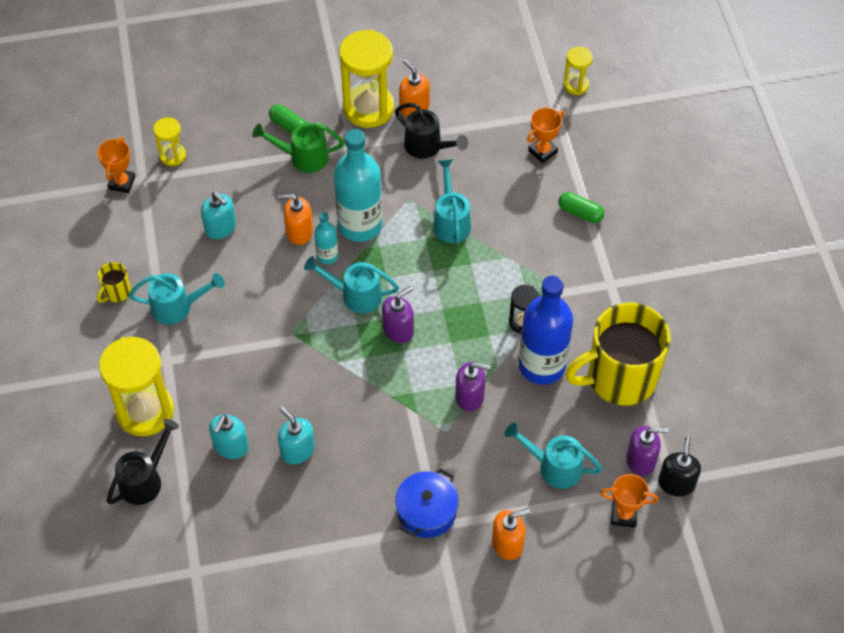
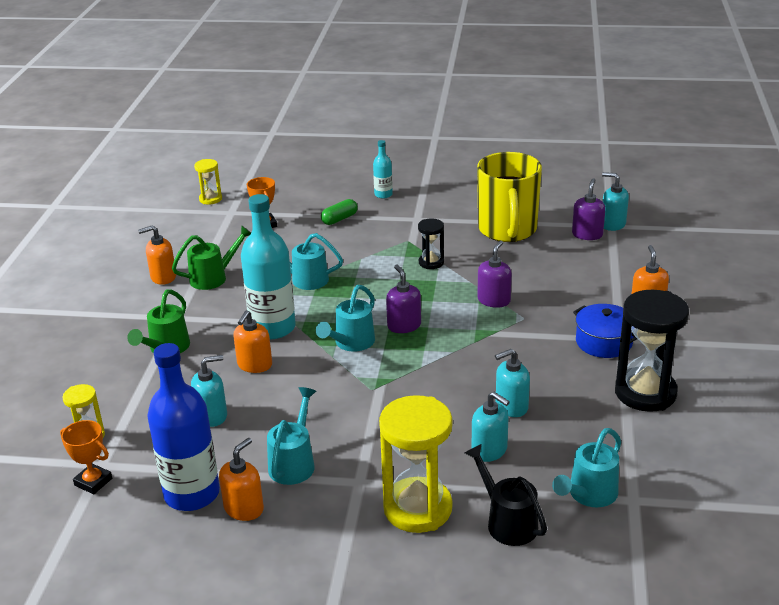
camera: 70 degrees left, 25 degrees down
(116, 292) = (244, 508): yellow mug -> orange soap dispenser
(289, 126) = (120, 351): green capsule -> none
(327, 256) = (295, 352): turquoise bottle -> turquoise bottle (383, 194)
(351, 561) = (645, 393): none -> black hourglass
(368, 108) = (141, 301): yellow hourglass -> none
(427, 147) = (213, 277): black watering can -> green watering can
(542, 365) = (479, 261): blue bottle -> blue bottle (192, 494)
(554, 467) = (580, 272): turquoise watering can -> turquoise watering can (589, 495)
(624, 515) = (634, 250): orange trophy -> none
(676, 483) = (612, 224): black soap dispenser -> turquoise soap dispenser

